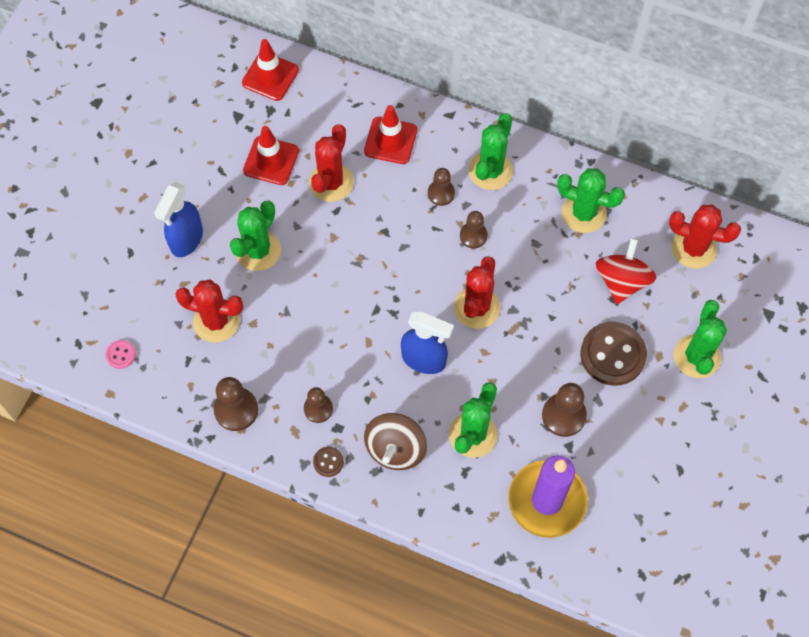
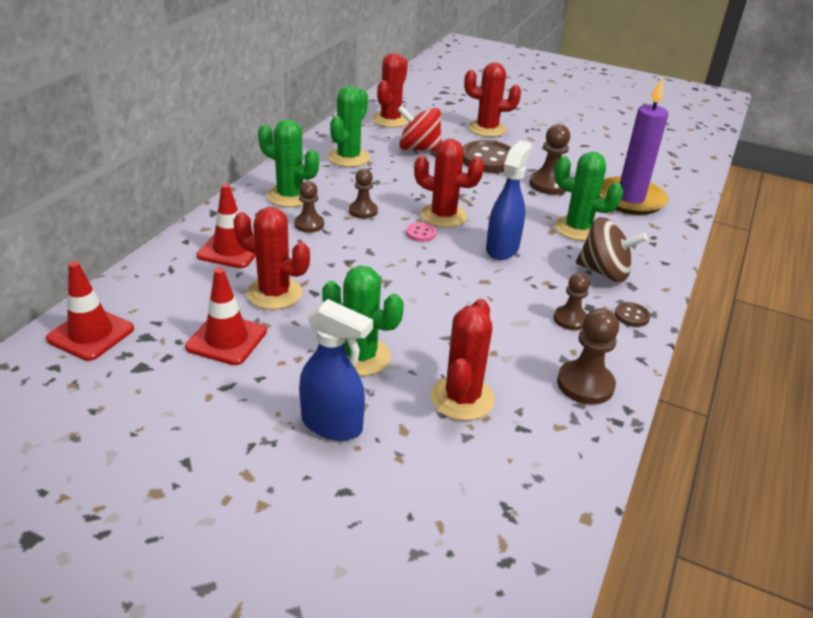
camera: 90 degrees left, 30 degrees down
(121, 355) = (521, 503): pink button -> pink button (421, 233)
(696, 356) = (487, 129): green cactus -> red cactus

